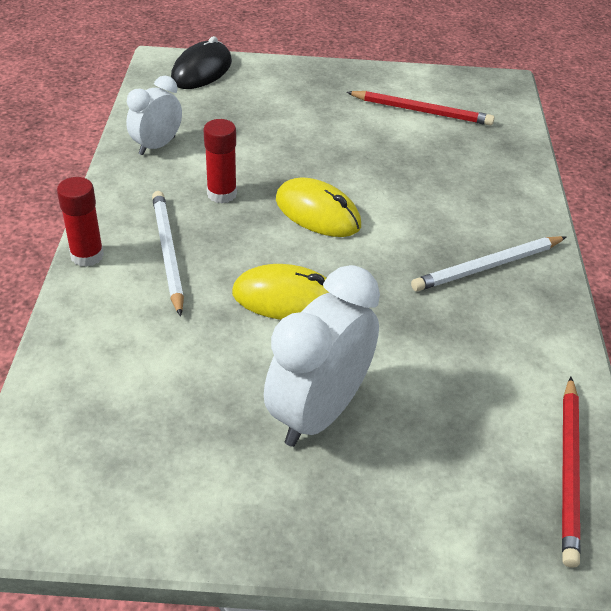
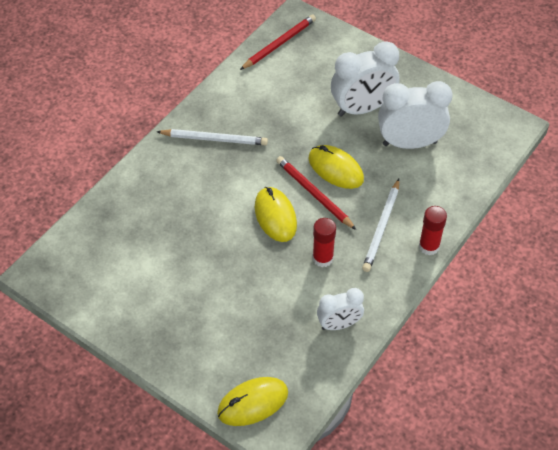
camera: 145 degrees left, 10 degrees up
(197, 387) = (409, 143): none -> white clock
(201, 71) = (253, 403): black mouse -> yellow mouse
(421, 111) = (128, 272): red pencil -> red pencil (314, 194)

